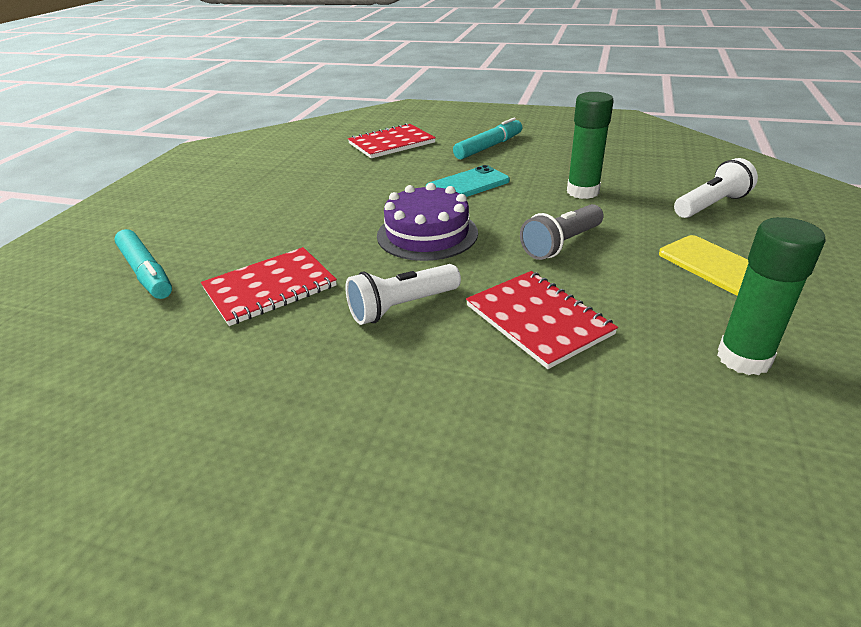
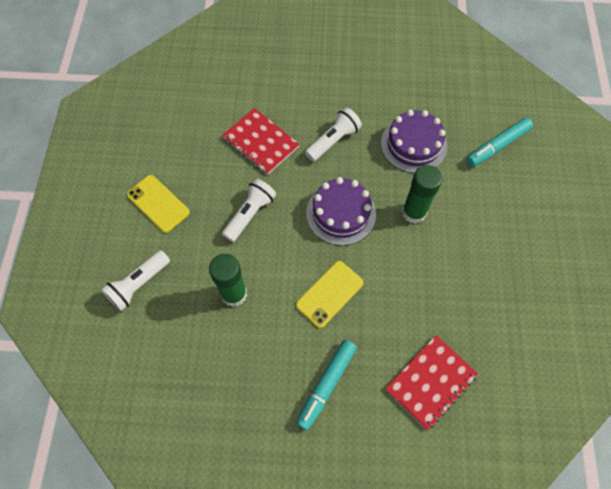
camera: 165 degrees right, 30 degrees up
(146, 272) = (497, 146): turquoise marker -> turquoise marker turned 75 degrees counterclockwise
(270, 288) = (413, 145): red notebook -> purple cake
(467, 184) = (329, 294): turquoise phone -> yellow phone
(561, 244) = (250, 214): grey flashlight -> white flashlight
(743, 358) = (166, 132): green glue stick -> green glue stick (414, 212)

